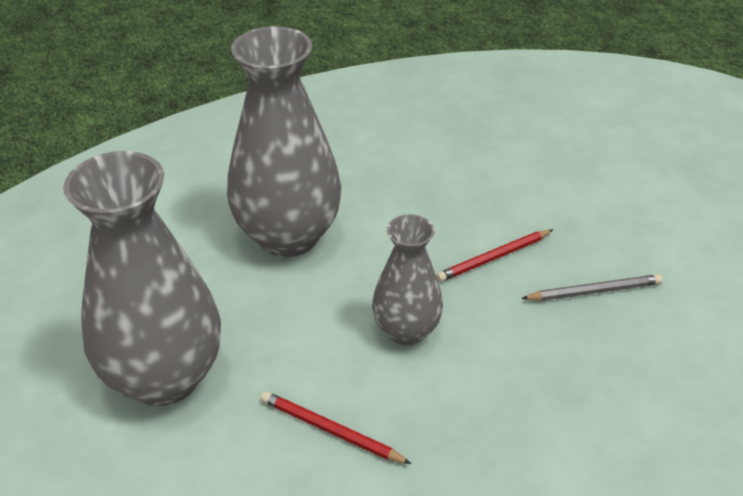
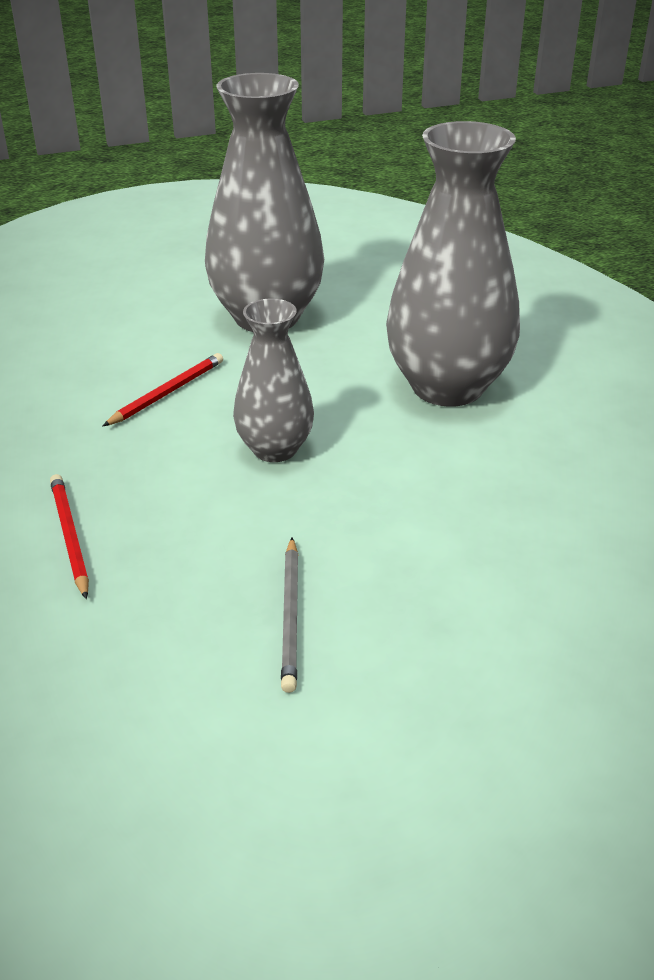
camera: 100 degrees right, 5 degrees down
(494, 258) = (379, 535): red pencil -> red pencil (69, 536)

